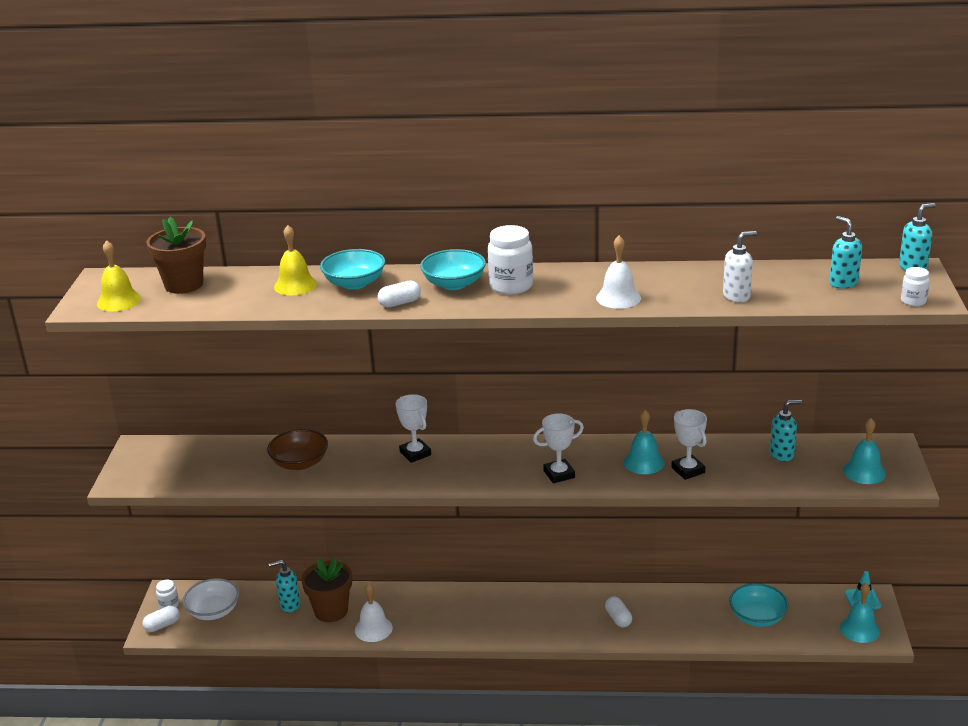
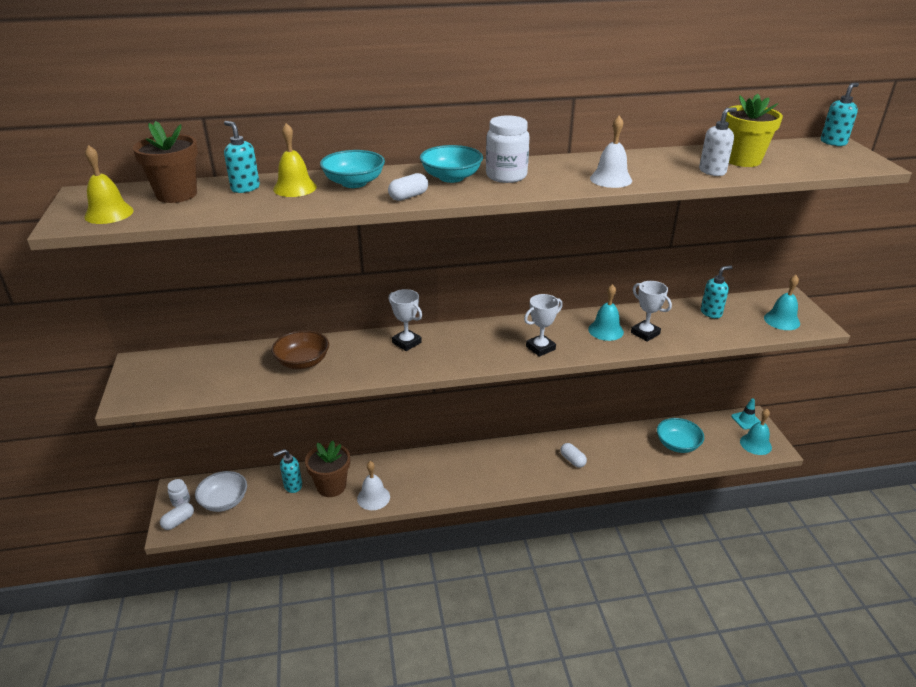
camera: 15 degrees left, 5 degrees up
(783, 284) = (742, 160): none -> yellow flower pot
(843, 283) = (790, 156): turquoise soap dispenser -> turquoise soap dispenser (245, 188)
(913, 301) = (859, 166): white jar -> none

